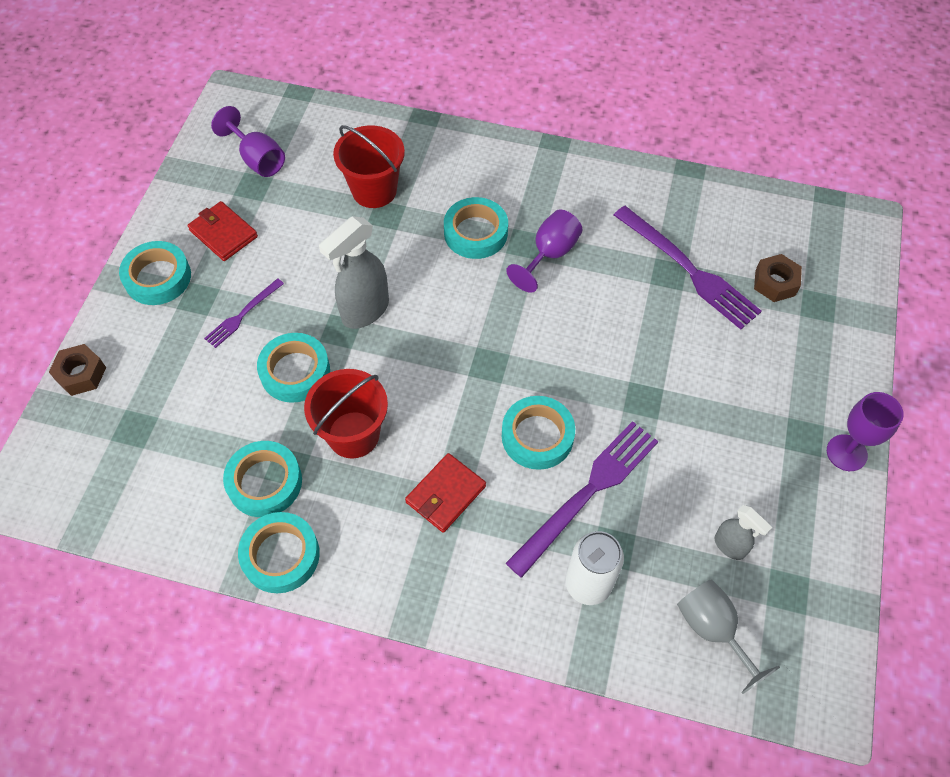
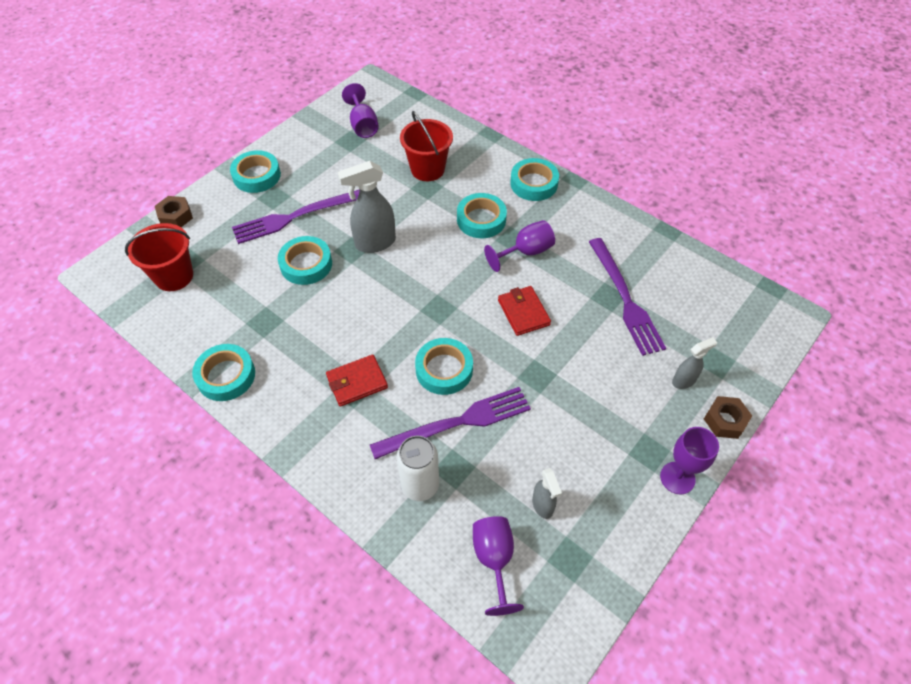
camera: 25 degrees right, 5 degrees down
(223, 233) = (313, 163): red wallet -> red wallet (523, 312)
(242, 315) = (295, 217): purple fork -> purple fork, size x1.90
(265, 482) = (244, 326): turquoise tape -> turquoise tape (534, 184)
(353, 434) = (319, 318): red bucket -> red bucket (174, 276)
(713, 630) = (494, 560): grey goblet -> purple goblet
(775, 283) = (689, 333): brown nut -> brown nut (725, 421)
(797, 341) = (684, 381): none -> grey spray bottle

